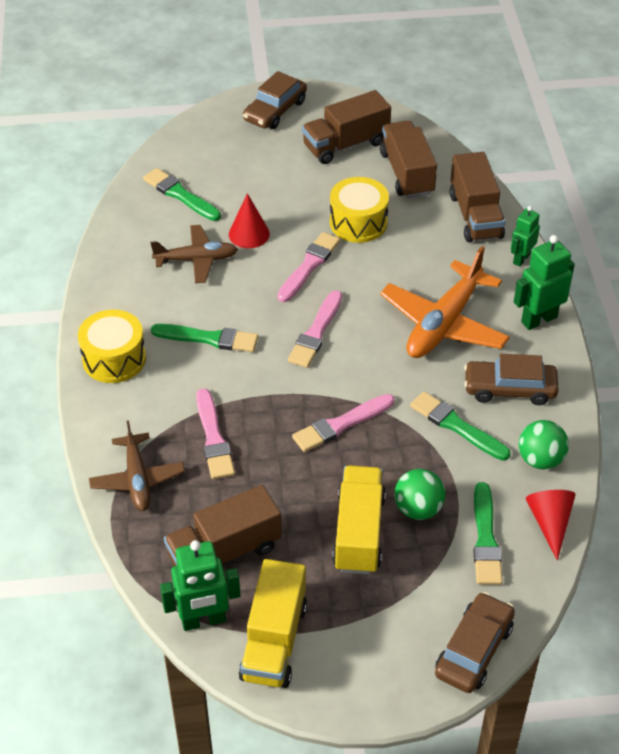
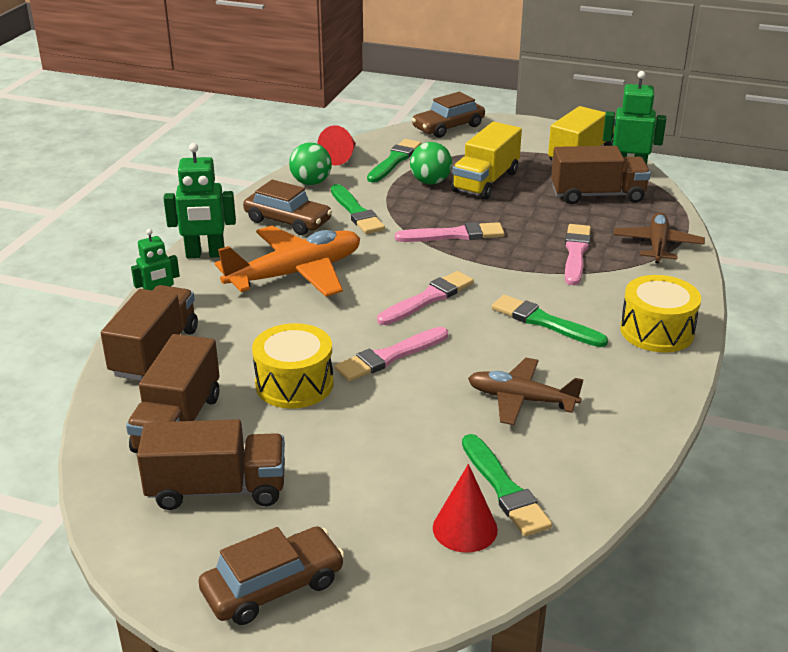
camera: 155 degrees left, 15 degrees down
(249, 234) = (438, 410): red cone -> red cone (465, 528)

